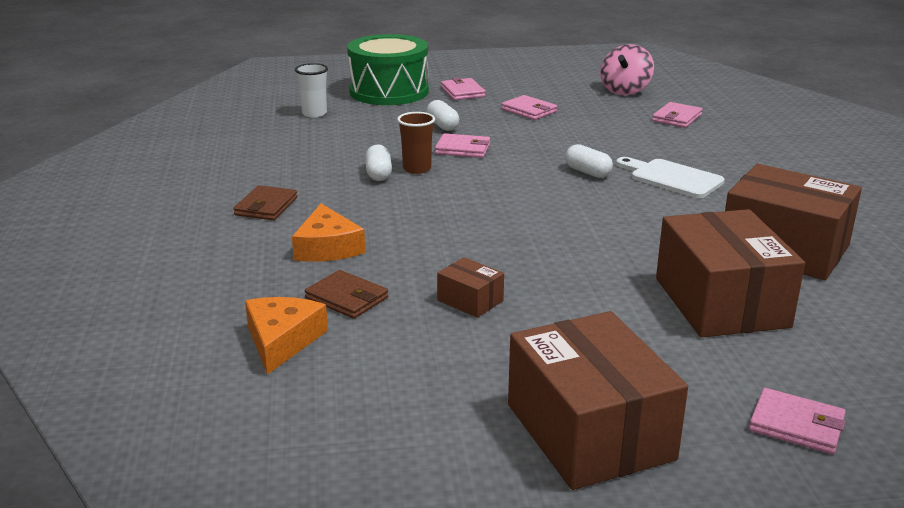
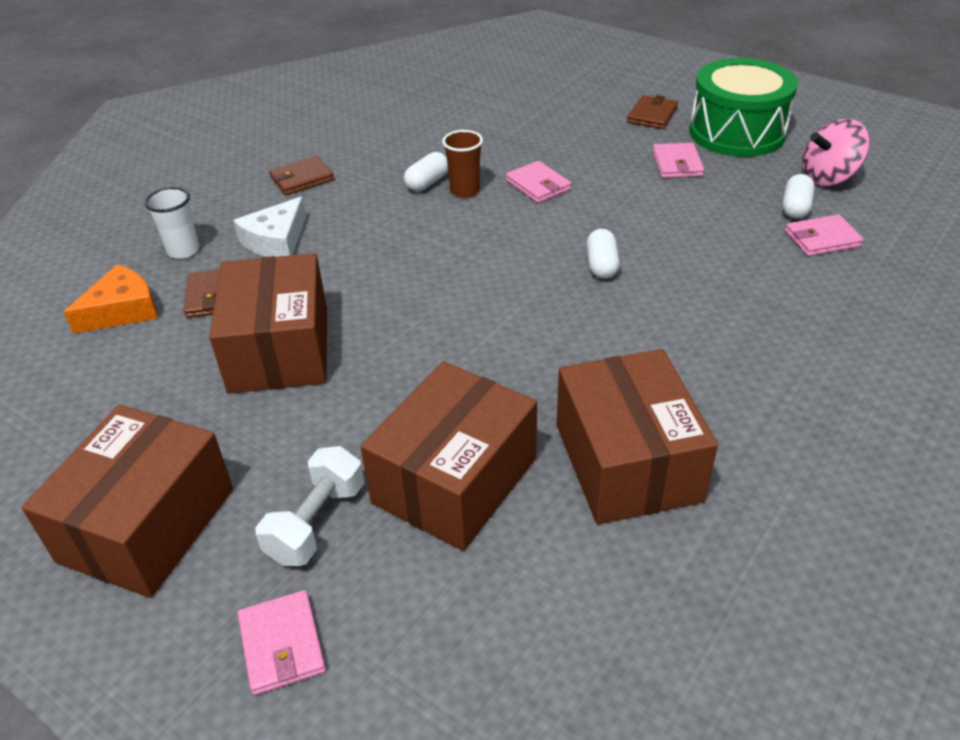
camera: 45 degrees right, 15 degrees up
(314, 113) = (485, 93): white cup -> white cup (183, 250)
(327, 247) = (276, 240): orange cheese -> white cheese
(389, 92) = (586, 90): green drum -> green drum (737, 133)
(442, 125) = (566, 150): white capsule -> white capsule (795, 208)
(462, 92) = (652, 115): pink wallet -> brown wallet
(470, 300) = (279, 349): brown box -> brown box, size x2.23
(672, 178) = (673, 313): white cutting board -> none
(690, 364) = (316, 522): none -> white dumbbell

